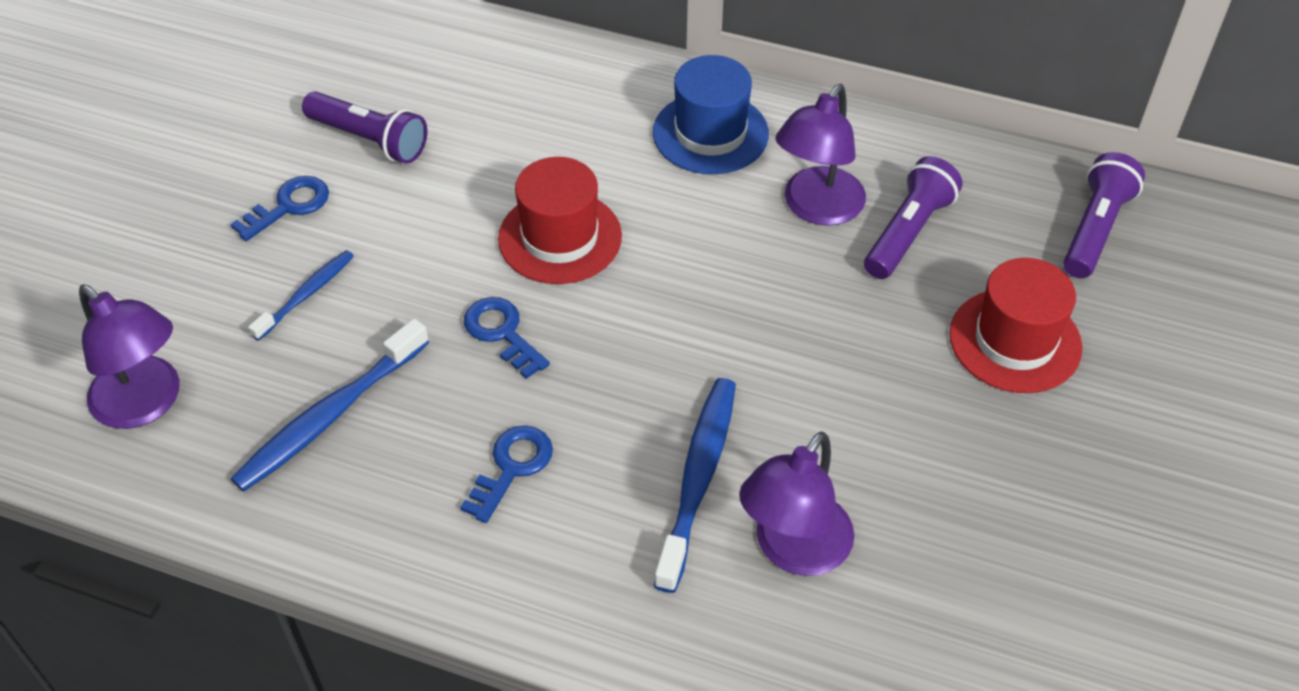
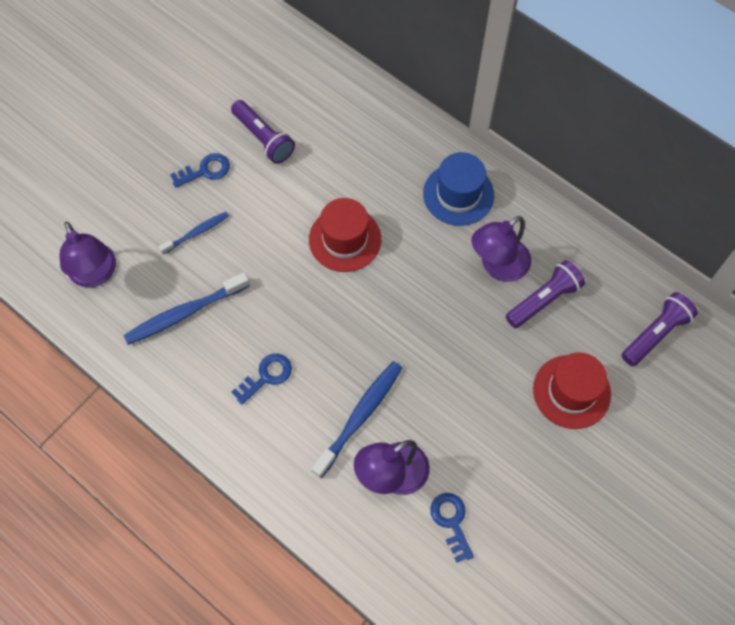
camera: 20 degrees right, 15 degrees up
(502, 333) = (291, 292): blue key -> blue key (451, 522)

